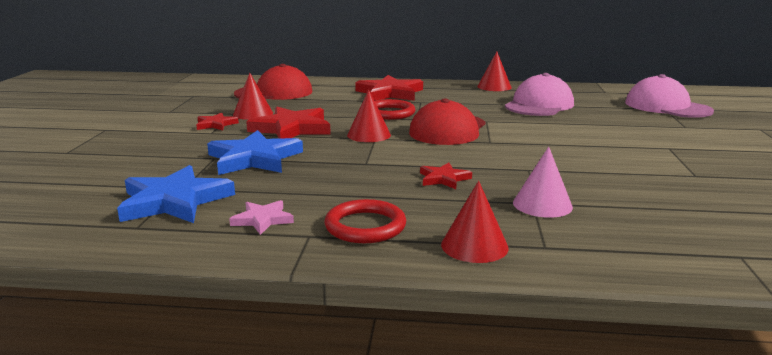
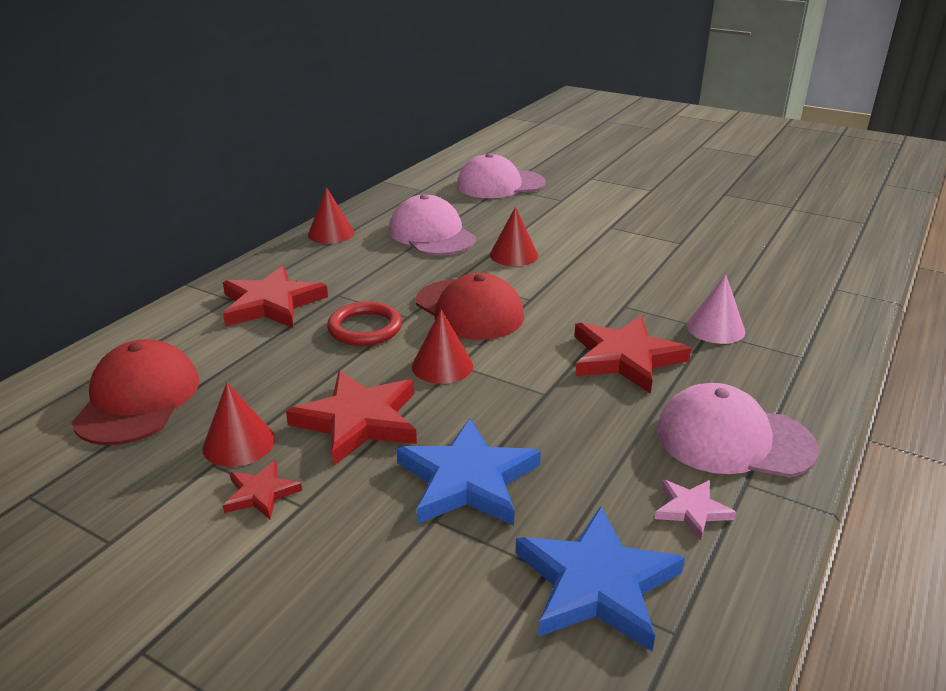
camera: 65 degrees left, 10 degrees up
(365, 226) = (733, 439): red ring -> pink cap
(444, 179) = (625, 358): red star -> red star, size x1.94
(474, 246) = (794, 390): red cone -> red cone (514, 255)

